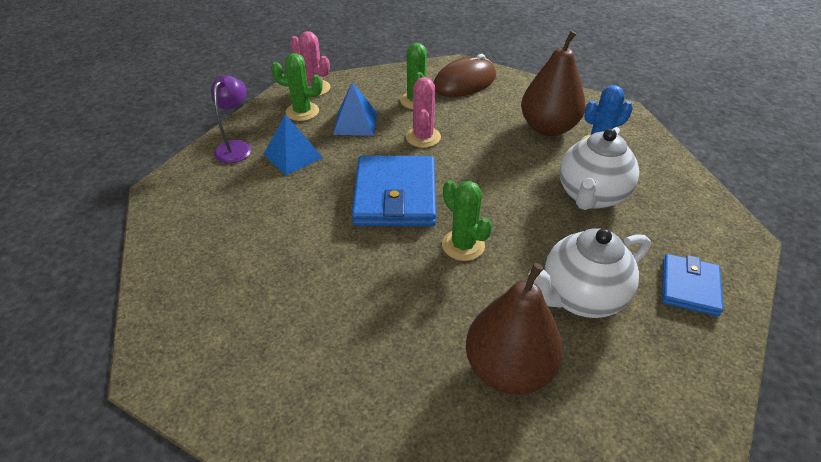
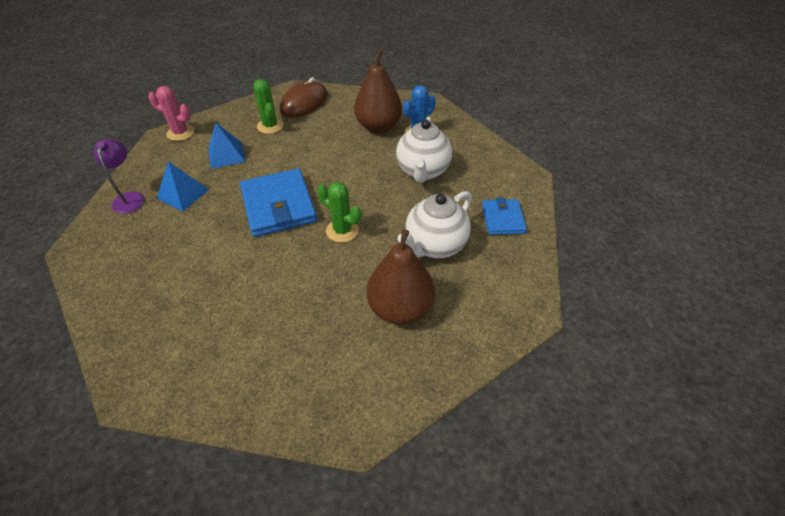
camera: 20 degrees left, 5 degrees up
(302, 112) = (177, 155): green cactus -> none
(423, 137) = (285, 155): pink cactus -> none

